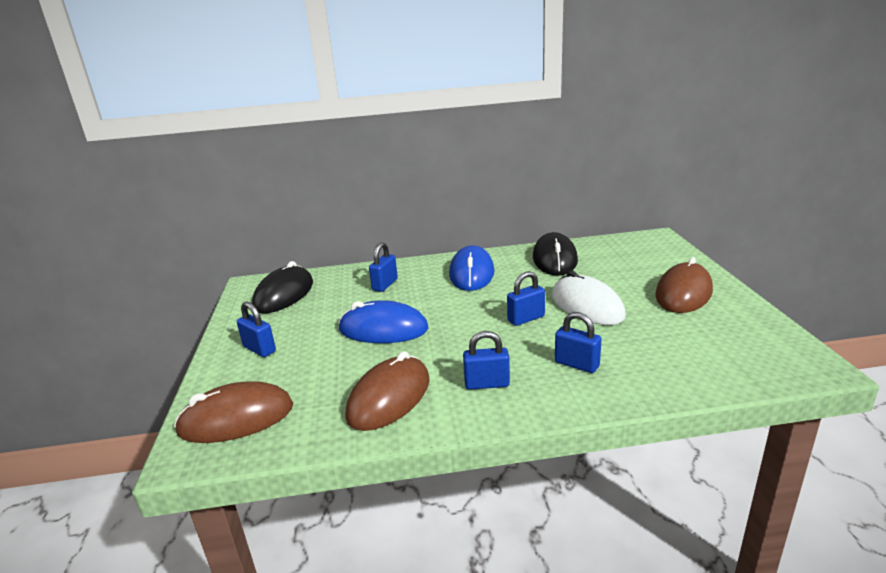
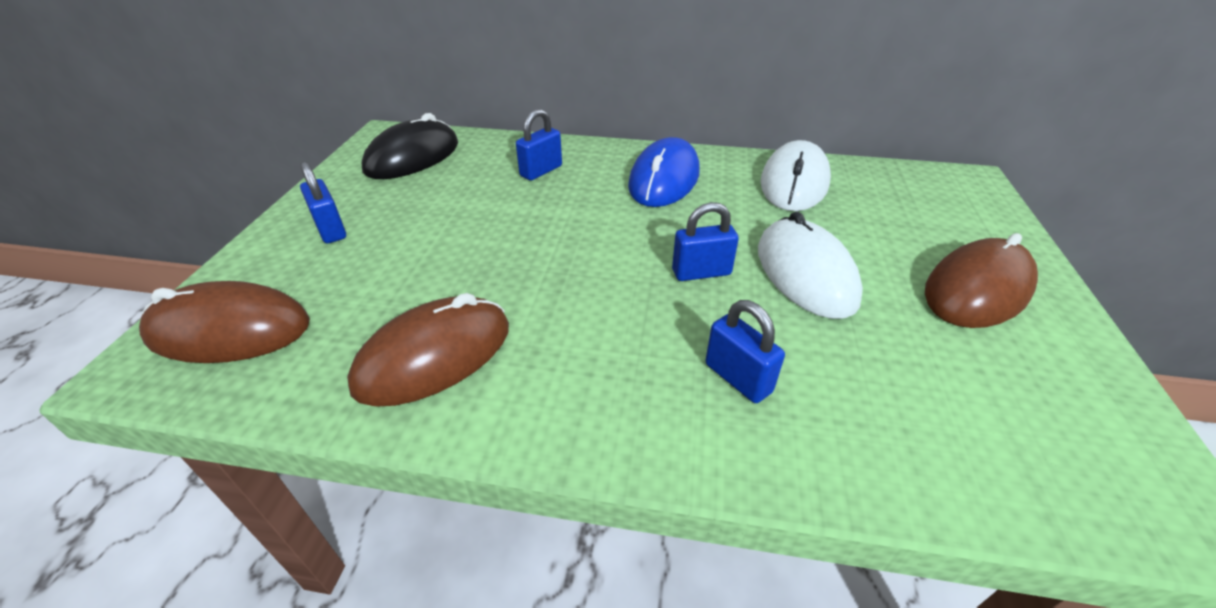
camera: 15 degrees right, 15 degrees up
(383, 329) = (497, 239): blue mouse -> none
(487, 384) = (582, 373): blue padlock -> none
(555, 259) = (794, 183): black mouse -> white mouse

